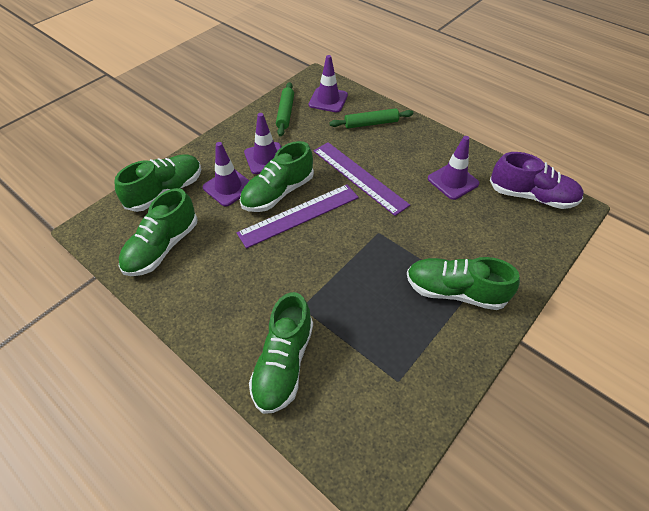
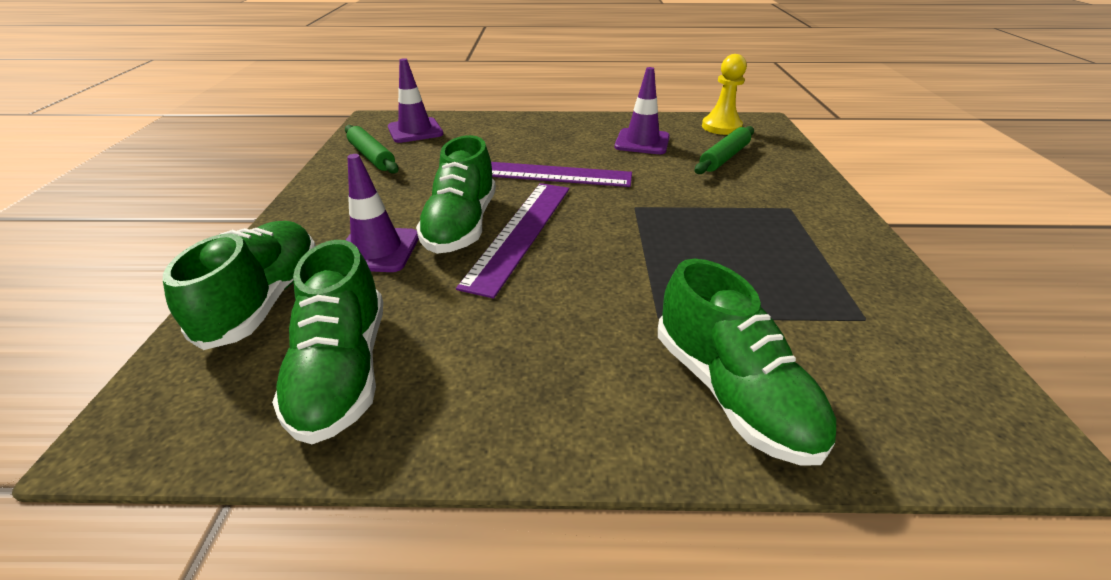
camera: 40 degrees left, 15 degrees down
(266, 158) = (398, 202): purple traffic cone -> none
(371, 123) = (494, 132): green rolling pin -> green rolling pin (724, 158)
(455, 291) = (779, 215): green shoe -> none
(531, 196) = (721, 127): purple shoe -> yellow pawn

